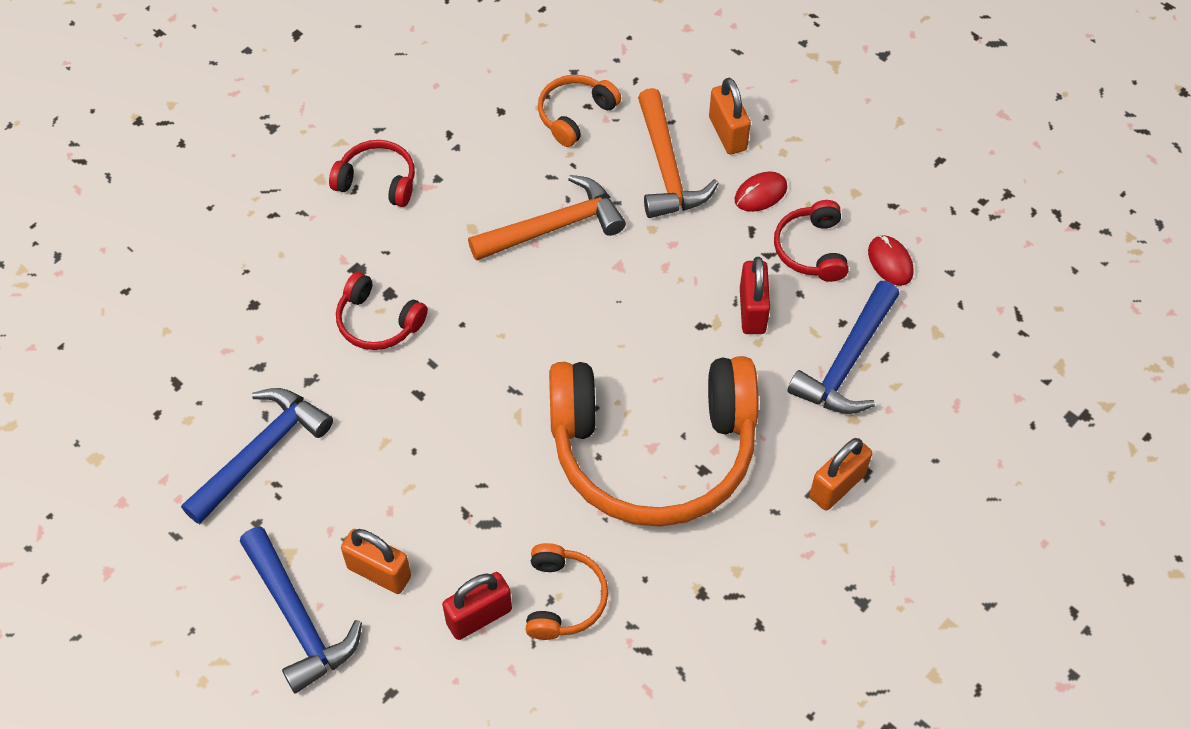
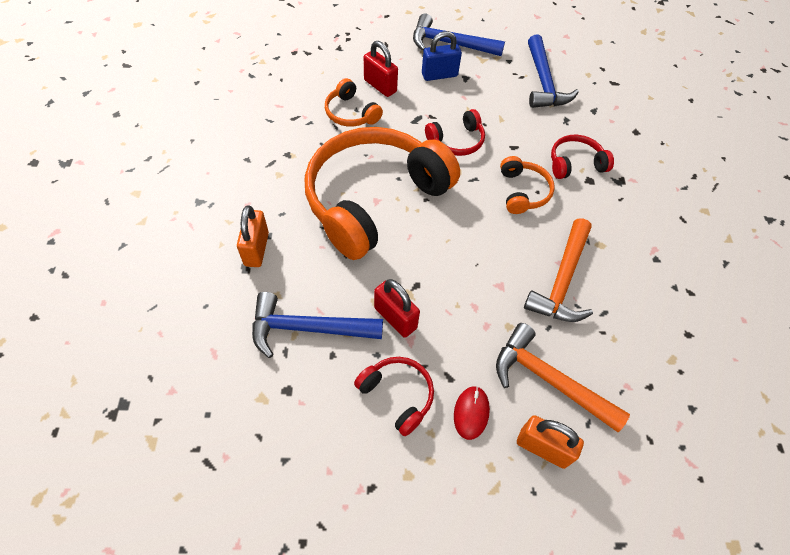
camera: 135 degrees right, 0 degrees up
(377, 181) = (680, 232): red headphones -> red headphones (456, 141)
(379, 572) = (439, 75): orange padlock -> blue padlock
(479, 616) = (380, 86): red padlock -> red padlock turned 60 degrees counterclockwise
(575, 115) = (647, 371): orange headphones -> orange headphones (522, 192)
(847, 362) = (307, 328): blue hammer -> blue hammer turned 75 degrees counterclockwise
(890, 262) = (335, 431): red mouse -> none

